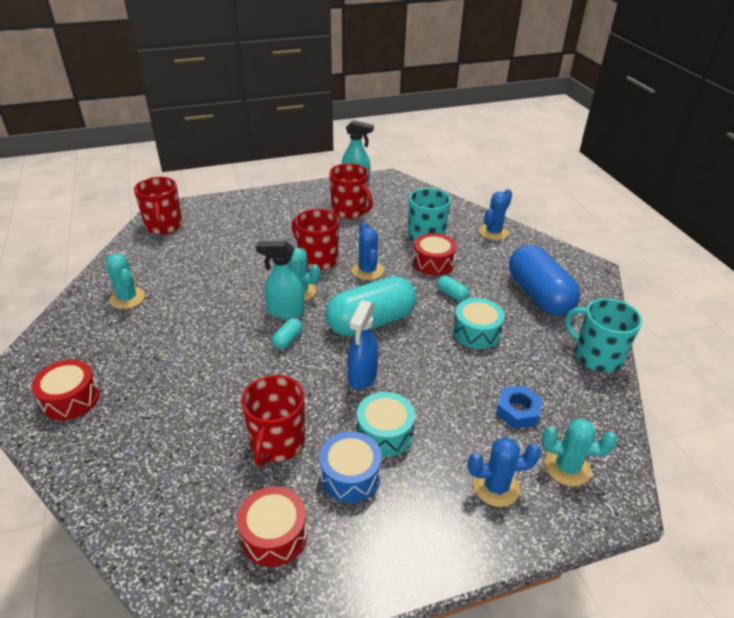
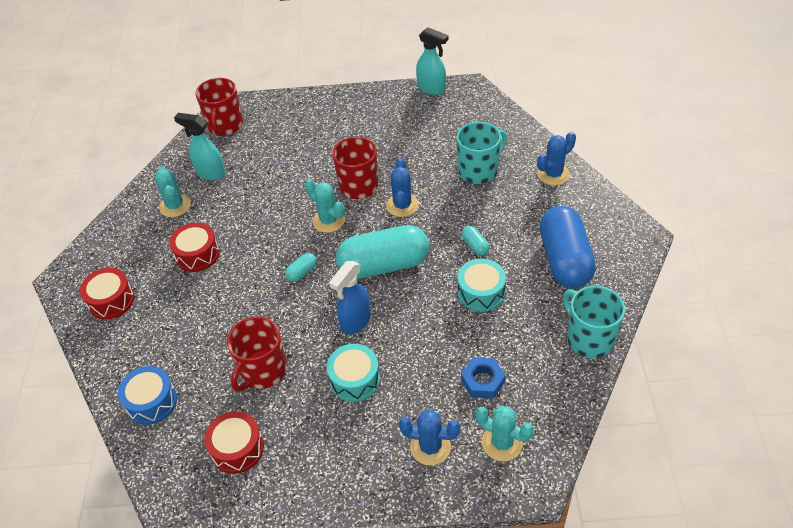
camera: 20 degrees right, 10 degrees up
(285, 312) = (309, 241): turquoise spray bottle -> turquoise spray bottle (210, 173)
(349, 211) = (411, 127): red mug -> none
(350, 475) = (312, 412): blue drum -> blue drum (151, 402)
(433, 263) = (472, 205): red drum -> red drum (197, 254)

